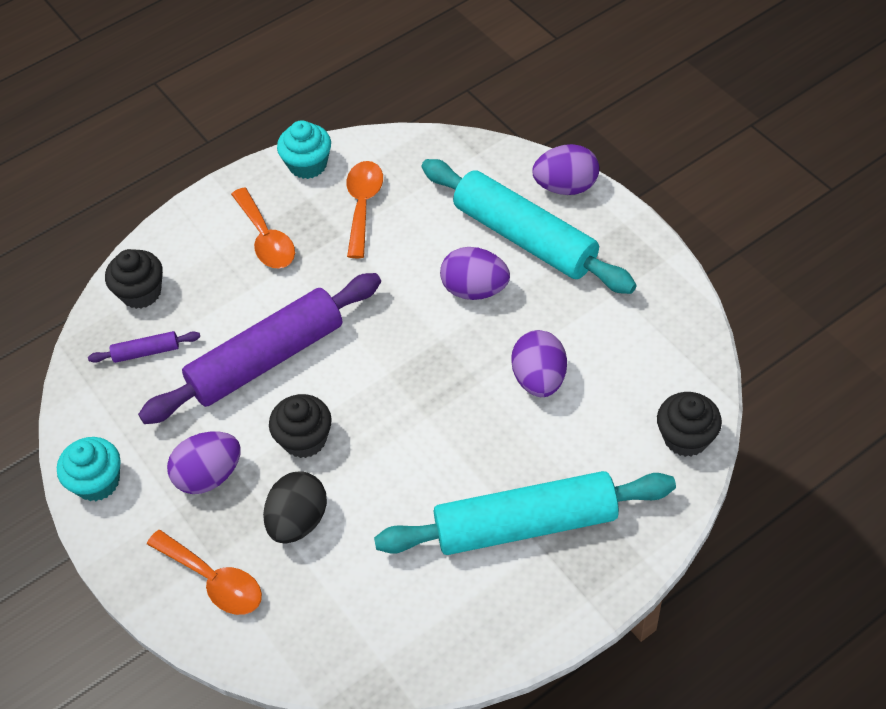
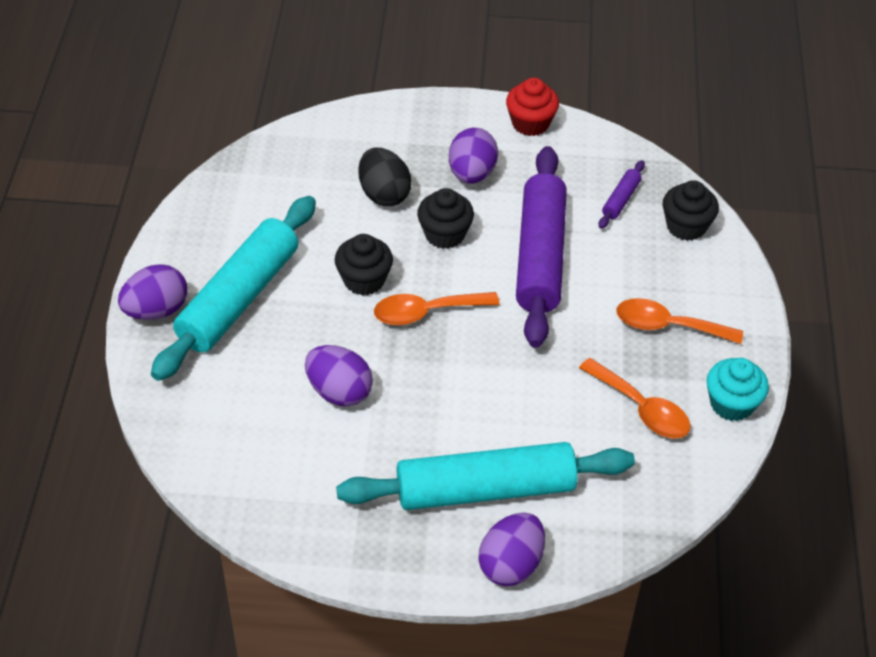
camera: 125 degrees right, 5 degrees down
(97, 482) = (530, 123): turquoise cupcake -> red cupcake
(214, 580) = (390, 135): orange spoon -> orange spoon (426, 312)
(475, 290) = (468, 416): purple egg -> purple egg (156, 310)
(686, 437) = (186, 436): black cupcake -> black cupcake (364, 280)

